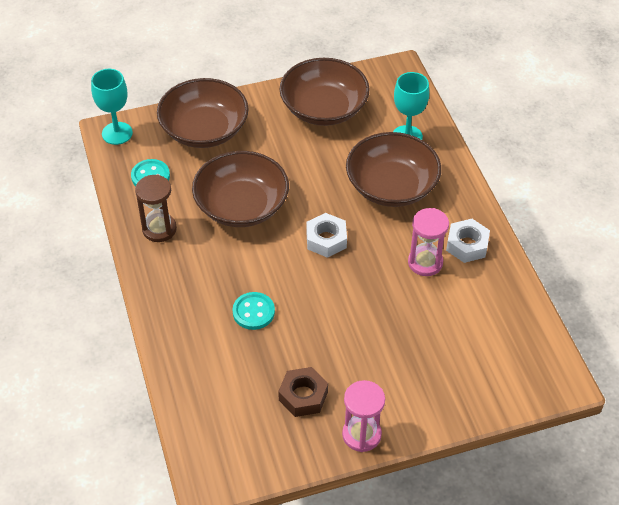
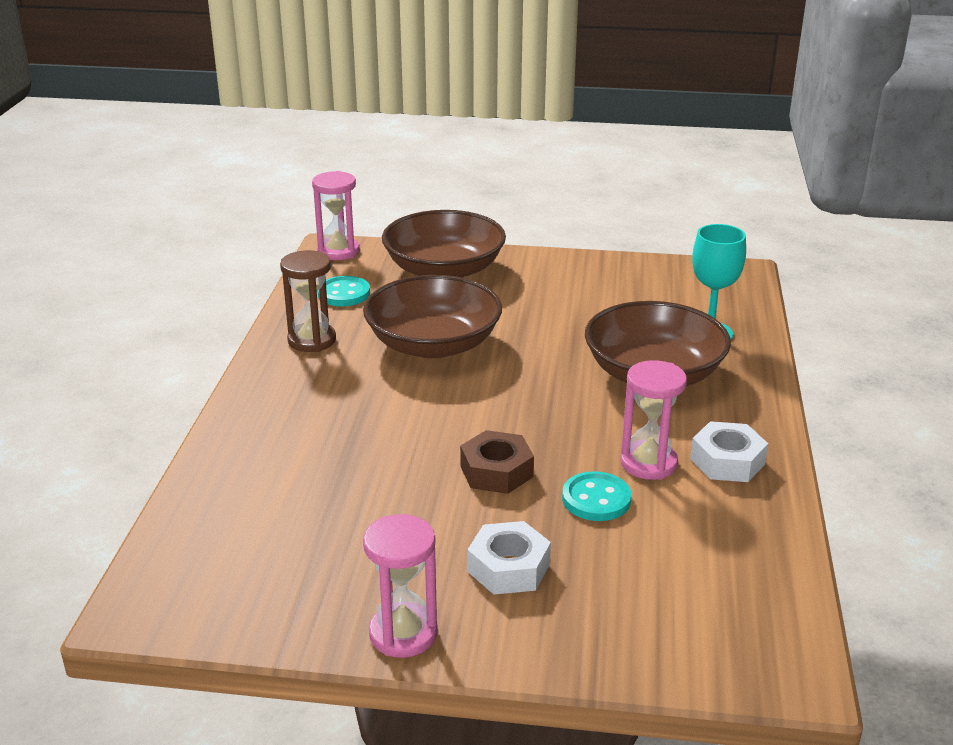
camera: 25 degrees right, 20 degrees down
(117, 133) = (338, 251): turquoise goblet -> pink hourglass
(253, 312) = (361, 448): turquoise button -> turquoise button (596, 499)
(303, 396) = (353, 558): brown nut -> brown nut (496, 471)
(324, 108) = (612, 284): brown bowl -> none
(326, 239) = (520, 403): white nut -> white nut (508, 568)

